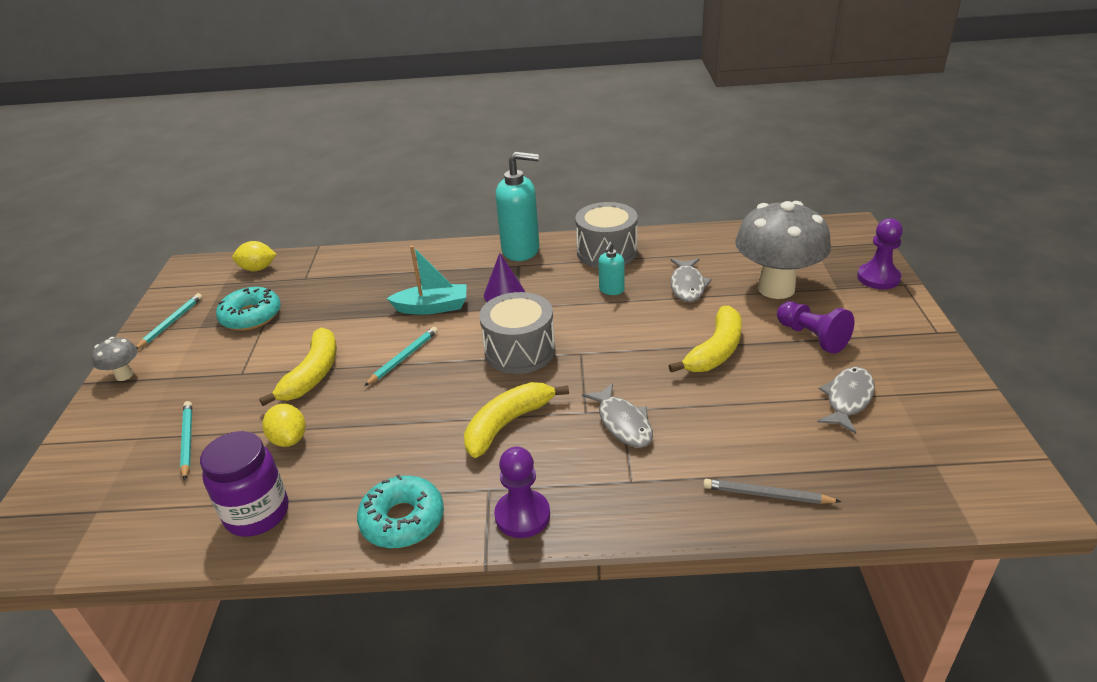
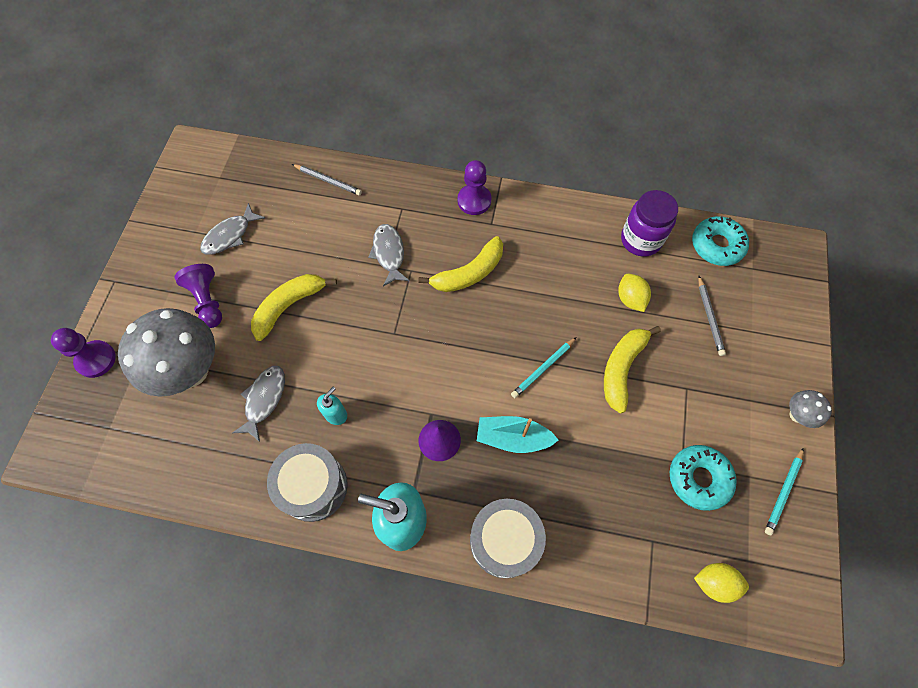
camera: 170 degrees left, 30 degrees up
(187, 441) = (709, 317): turquoise pencil -> grey pencil
(402, 520) = (547, 214): turquoise donut -> turquoise donut (717, 245)
(520, 351) = (443, 350): grey drum -> grey drum (504, 541)

